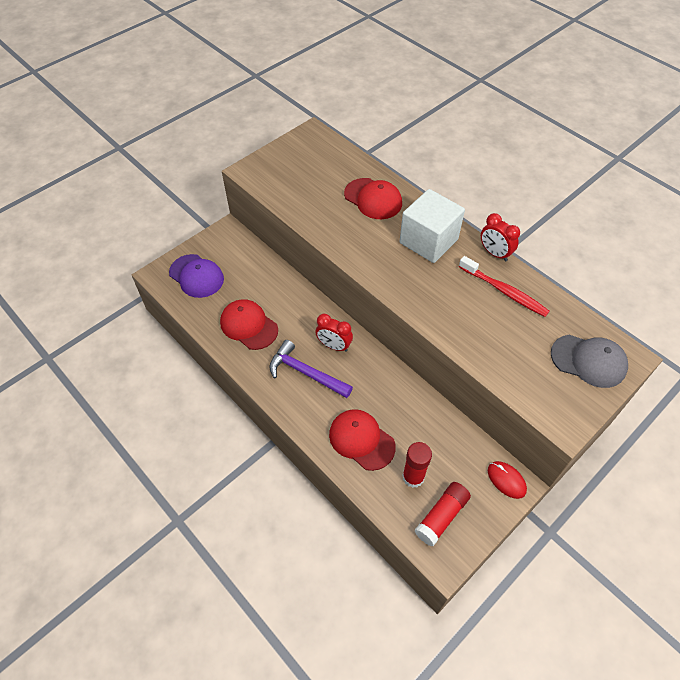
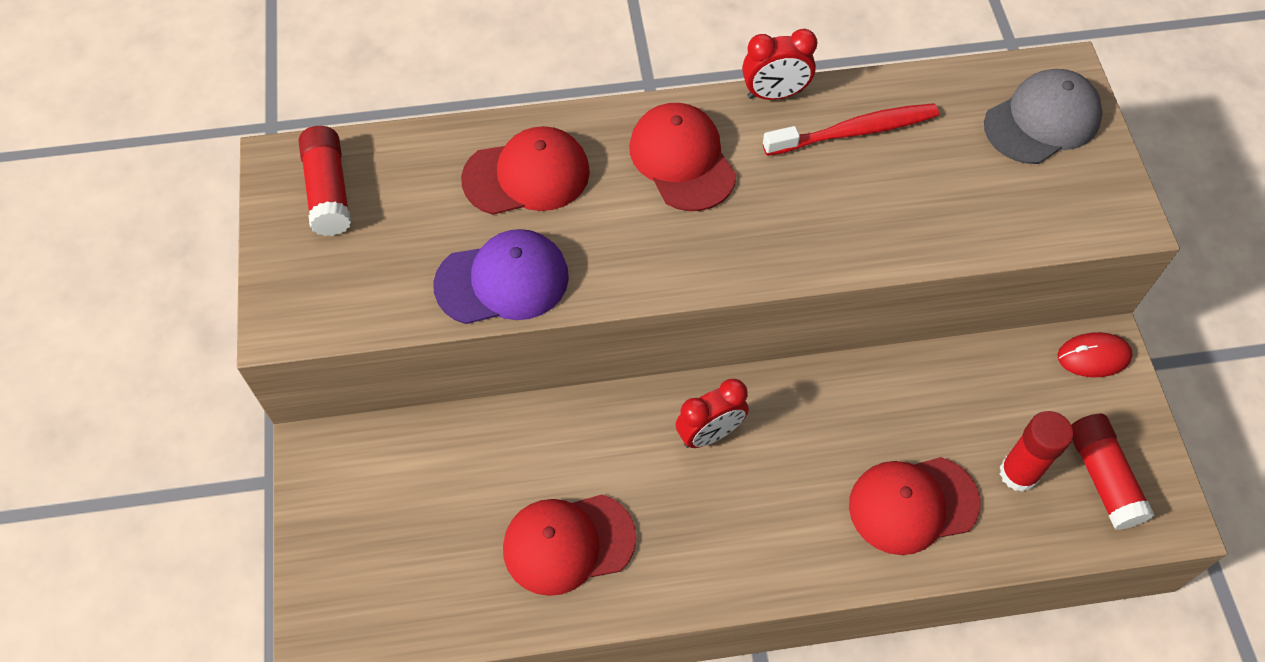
camera: 55 degrees left, 5 degrees up
(196, 276) = (381, 569): purple cap -> purple cap (502, 281)
(305, 373) = (733, 510): purple hammer -> none
(313, 150) = (328, 191): none -> red glue stick
(428, 241) = (682, 159): white cube -> red cap

